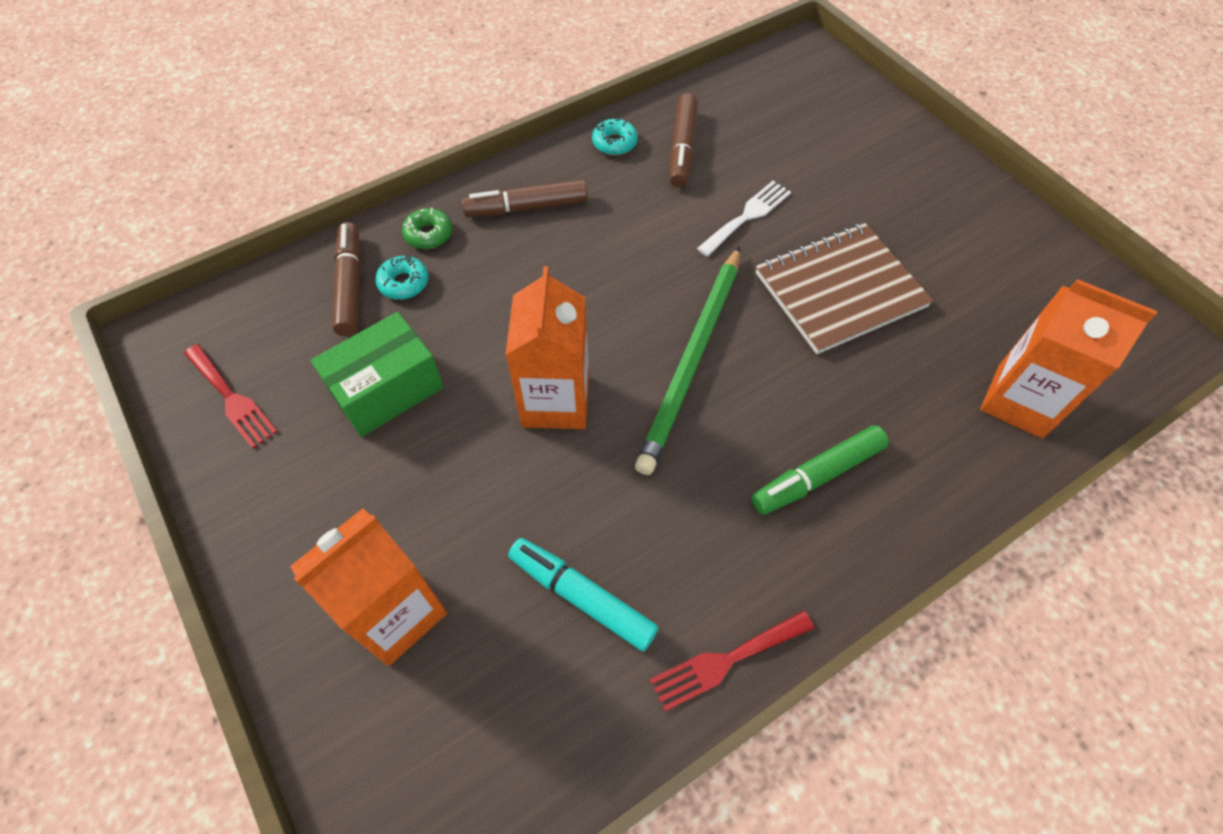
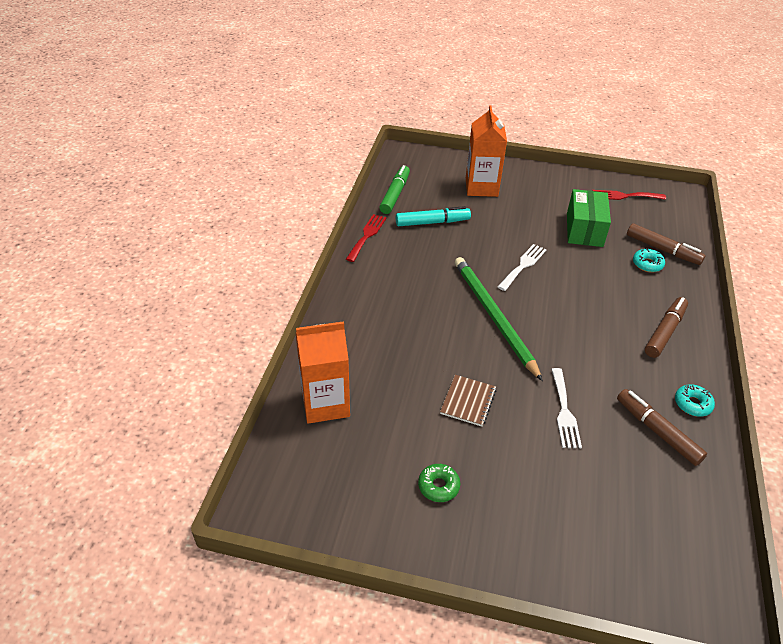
camera: 135 degrees right, 15 degrees down
(428, 234) = (677, 288): green donut -> green donut (438, 486)
(555, 401) = (523, 265): orange carton -> white fork
(817, 475) = (391, 307): green marker -> green marker (395, 194)
(840, 290) = (468, 401): brown notebook -> brown notebook, size x0.53

